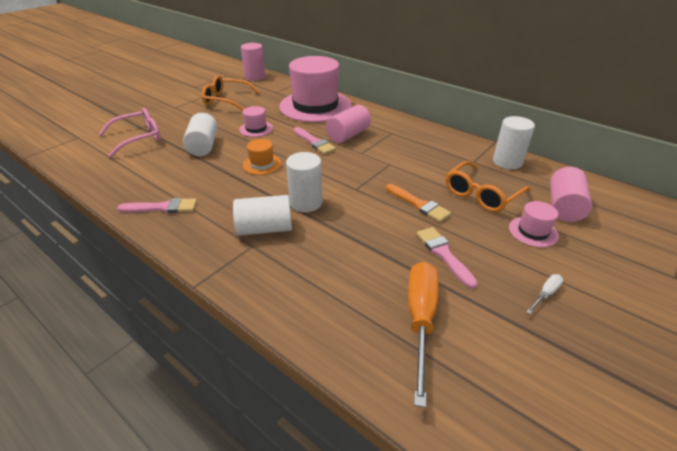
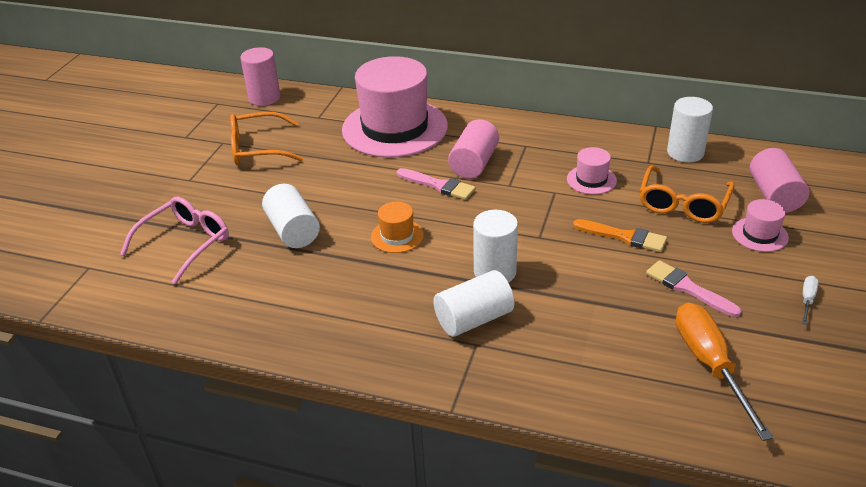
camera: 20 degrees left, 0 degrees up
(163, 207) = (322, 331): pink brush -> none
(256, 129) = (343, 185): pink hat -> pink hat (591, 180)

